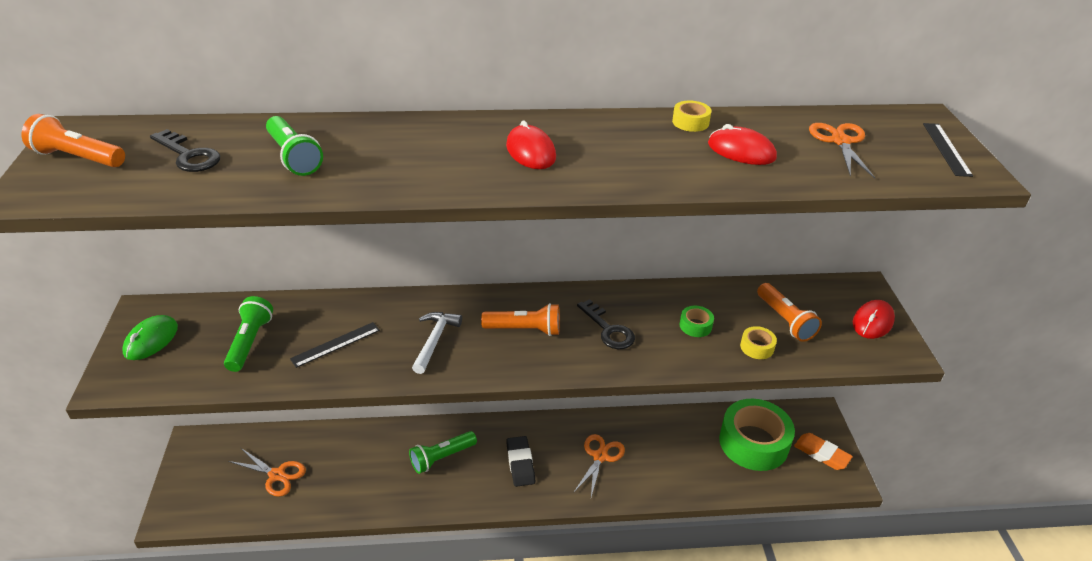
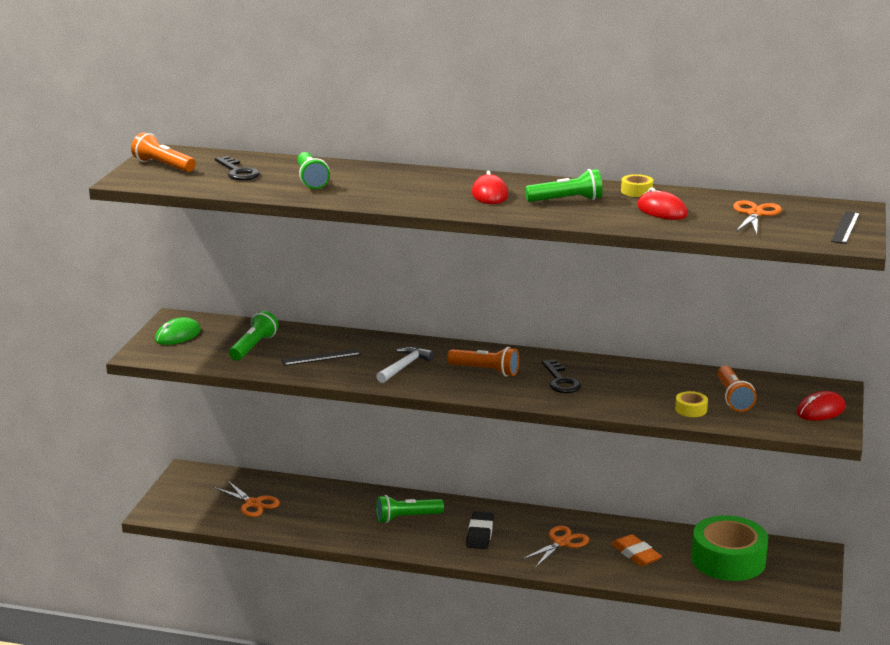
camera: 20 degrees right, 15 degrees down
(625, 149) = (566, 200): none -> green flashlight
(695, 326) = (643, 389): green tape -> none
(821, 454) = (797, 580): orange eraser -> orange eraser (636, 554)

